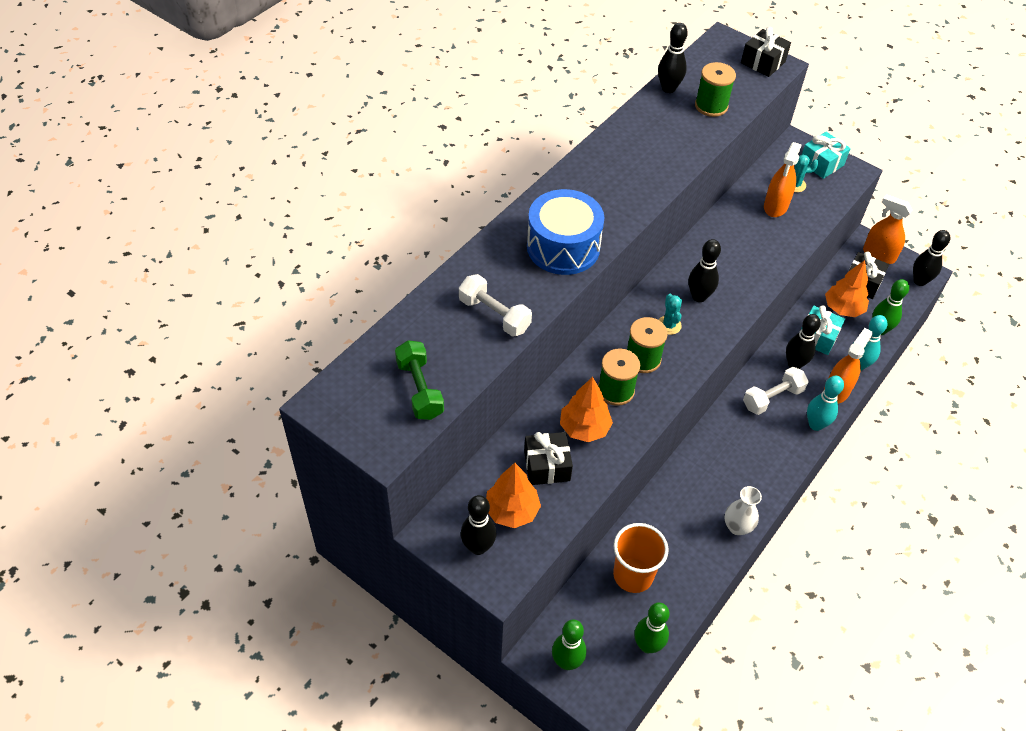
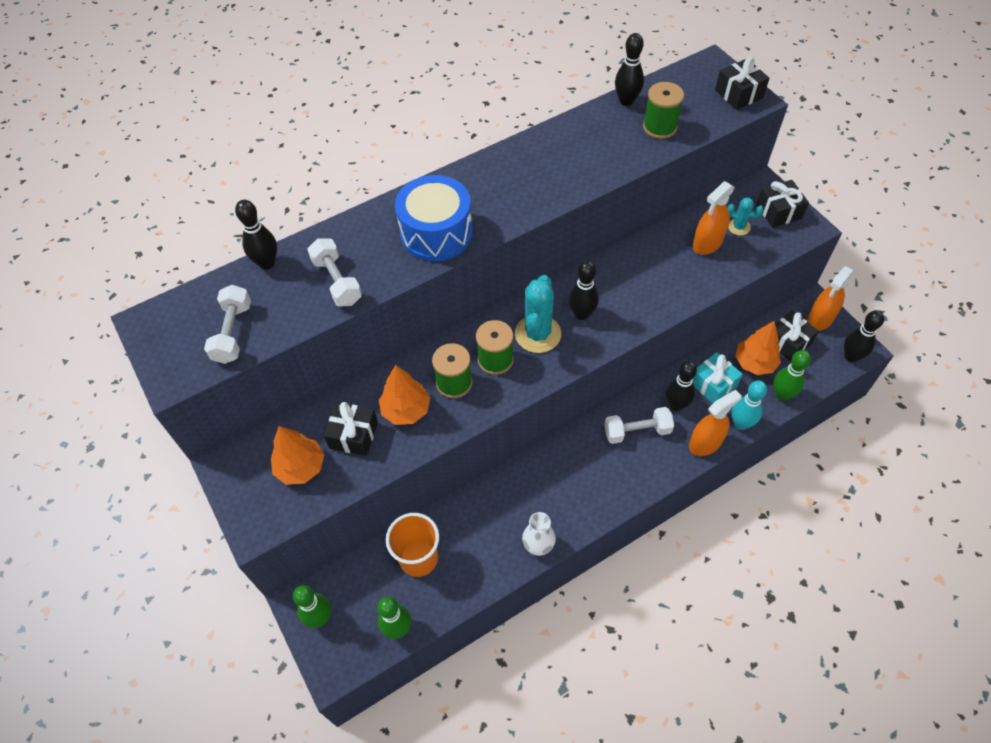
camera: 25 degrees right, 5 degrees up
(419, 389) = (233, 333): green dumbbell -> white dumbbell
(478, 547) = (254, 491): black bowling pin -> black bowling pin (267, 263)
(669, 325) = (538, 334): turquoise cactus -> turquoise cactus, size x1.90
(815, 424) = (666, 470): turquoise bowling pin -> none
(821, 163) = (778, 211): turquoise gift -> black gift
(878, 255) = (820, 319): orange spray bottle -> orange spray bottle turned 105 degrees counterclockwise

